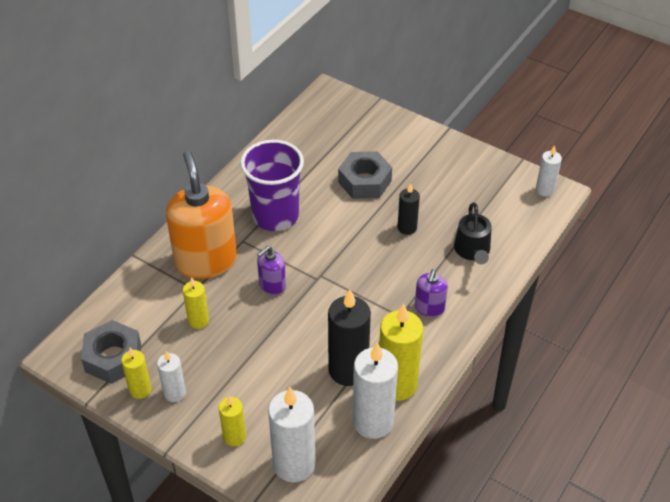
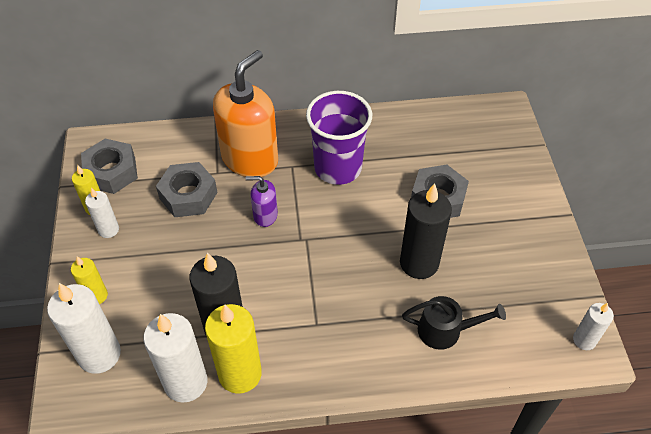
camera: 50 degrees right, 5 degrees up
(198, 321) = (188, 195): yellow candle -> grey nut
(407, 228) = (419, 263): black candle -> black candle, size x1.81
(429, 308) = (346, 341): purple soap dispenser -> none
(472, 251) = (445, 330): black watering can -> black watering can turned 135 degrees counterclockwise

